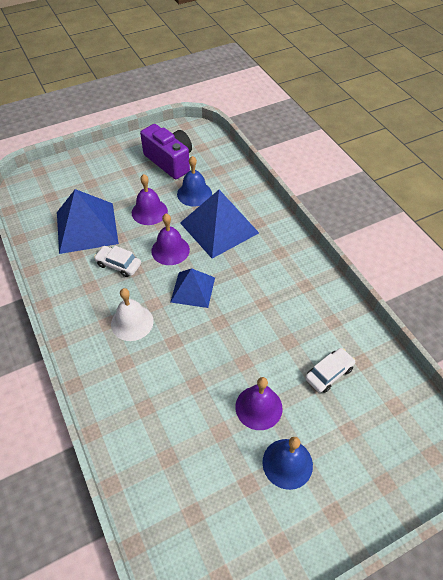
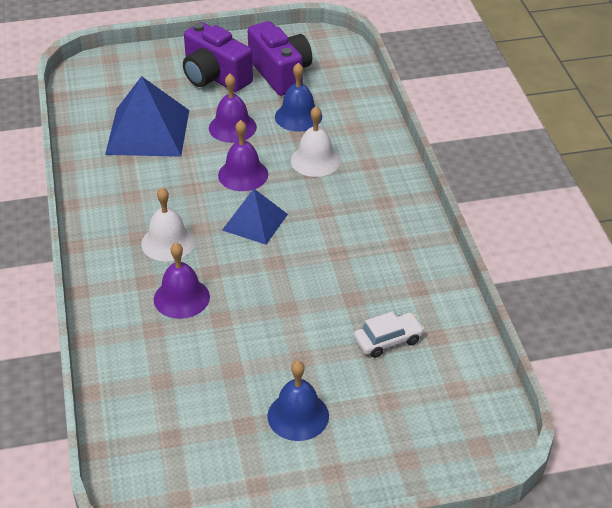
camera: 15 degrees right, 10 degrees down
(118, 265) = (173, 179): white car -> none
(123, 172) = (215, 77): none -> purple camera
(219, 227) = (315, 160): blue pyramid -> white bell
(258, 407) = (287, 356): purple bell -> purple bell (181, 298)

